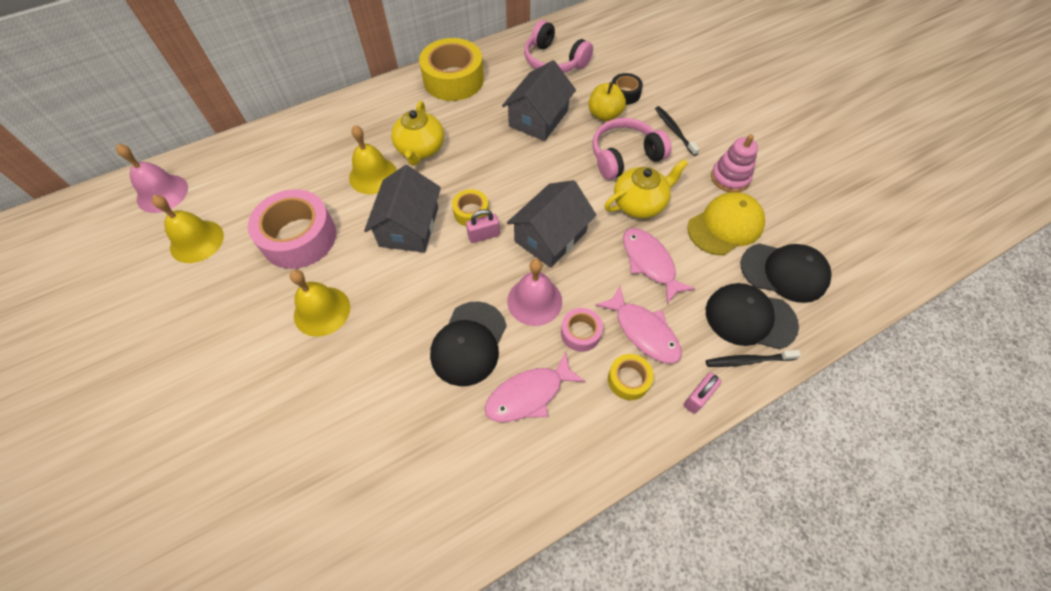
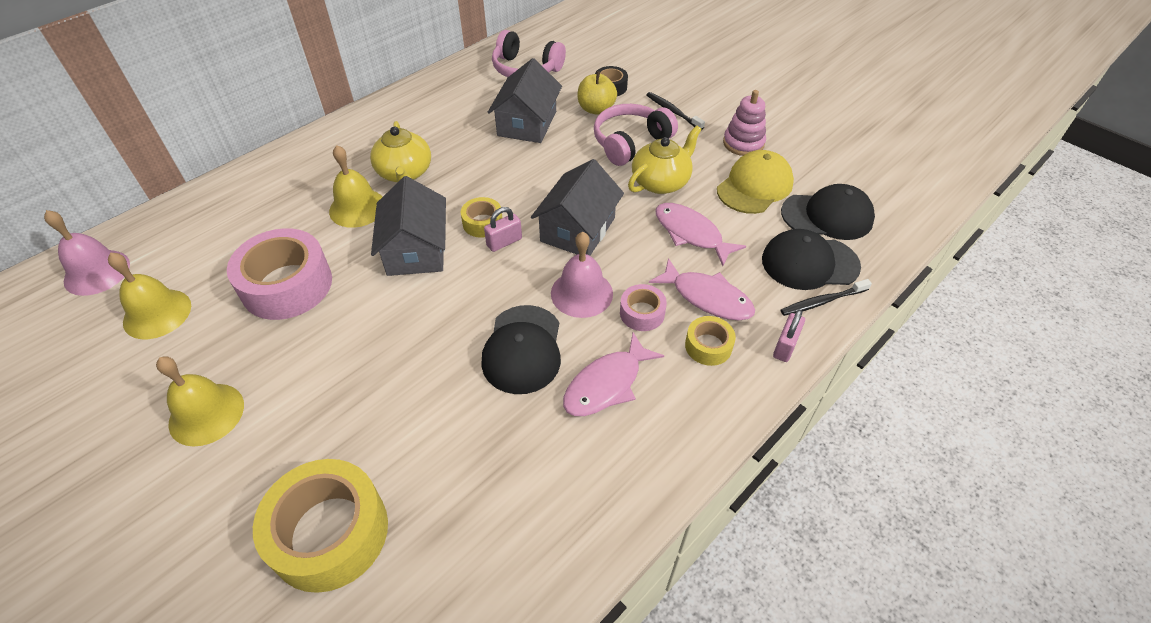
camera: 15 degrees left, 10 degrees down
(322, 311) = (338, 353): yellow bell -> yellow bell (206, 414)
(453, 80) = (421, 103): yellow tape -> yellow tape (329, 533)

